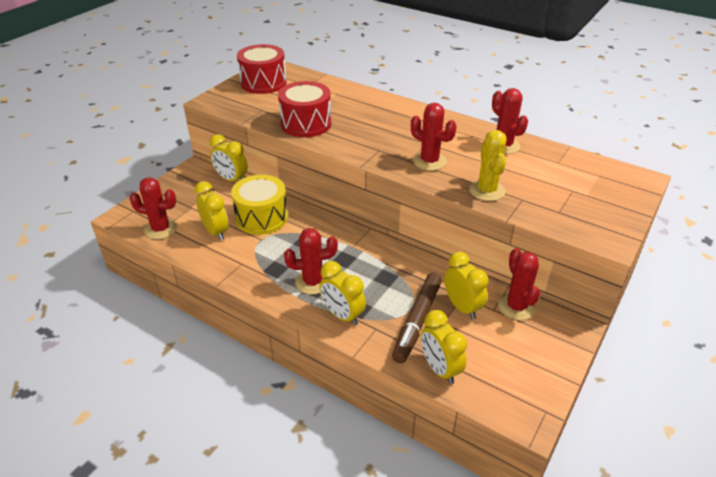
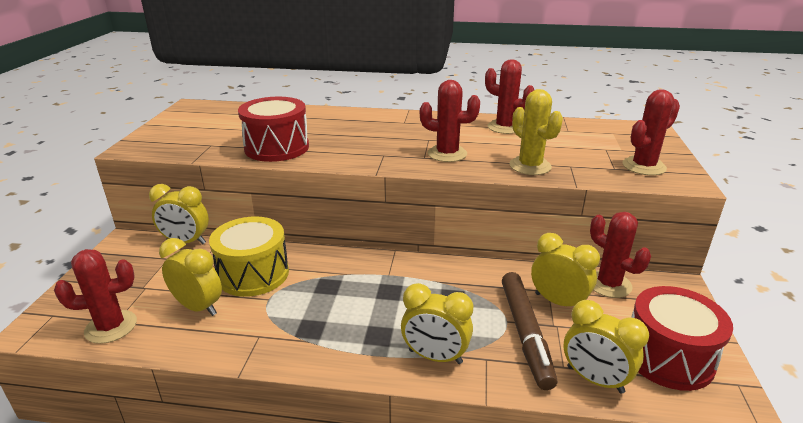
camera: 25 degrees left, 10 degrees down
(263, 83) = (193, 121): red drum -> red drum (668, 357)
(313, 282) = (369, 329): red cactus -> red cactus (643, 166)

